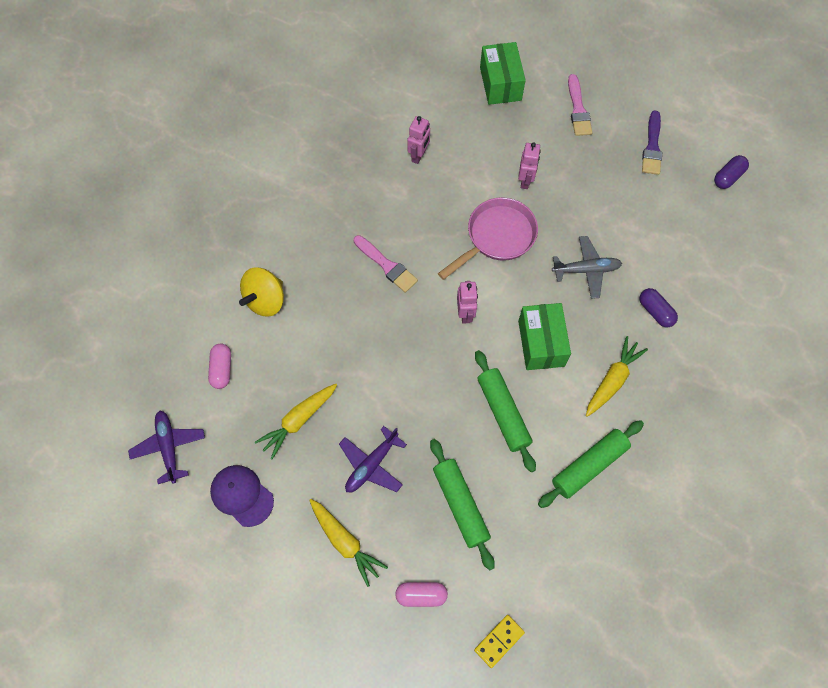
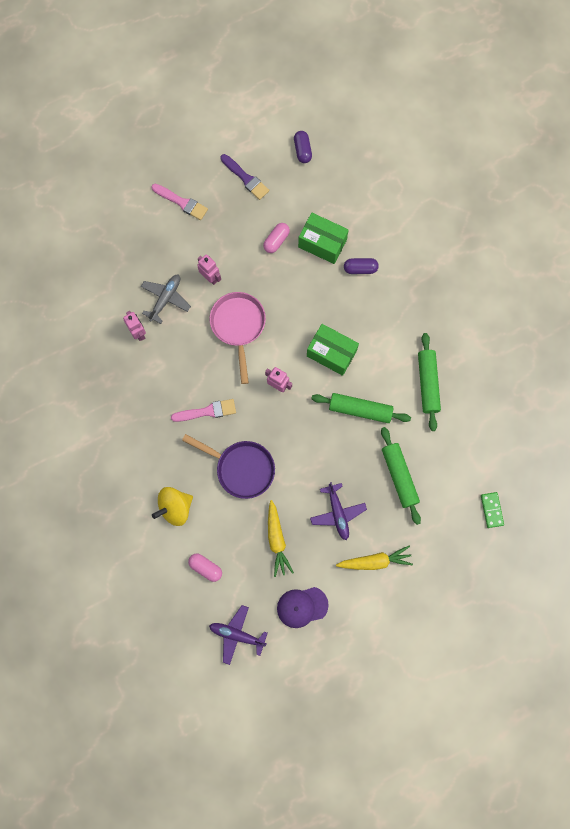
camera: 55 degrees left, 10 degrees up
(265, 300) = (175, 508): yellow spinning top -> yellow spinning top turned 75 degrees clockwise
(351, 336) = (241, 468): none -> purple pan
(421, 595) = (436, 537): pink capsule -> pink capsule (276, 241)
(460, 505) = (399, 476): green rolling pin -> green rolling pin turned 60 degrees clockwise
(499, 641) = (491, 510): yellow domino -> green domino
(500, 84) = (122, 237): green box -> green box (322, 243)
(586, 270) = (302, 288): grey plane -> grey plane (165, 299)
(612, 380) = (385, 329): yellow carrot -> none

